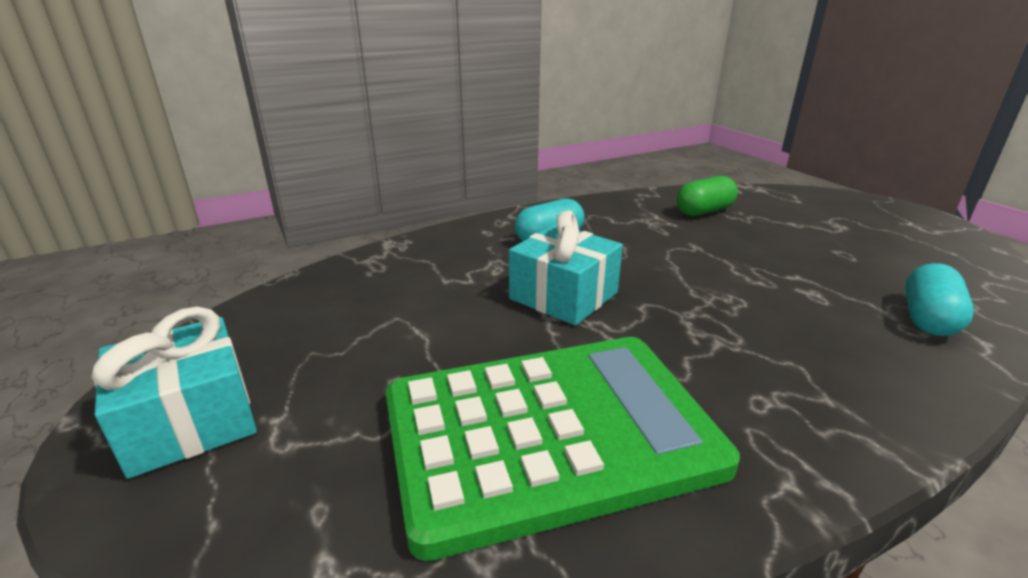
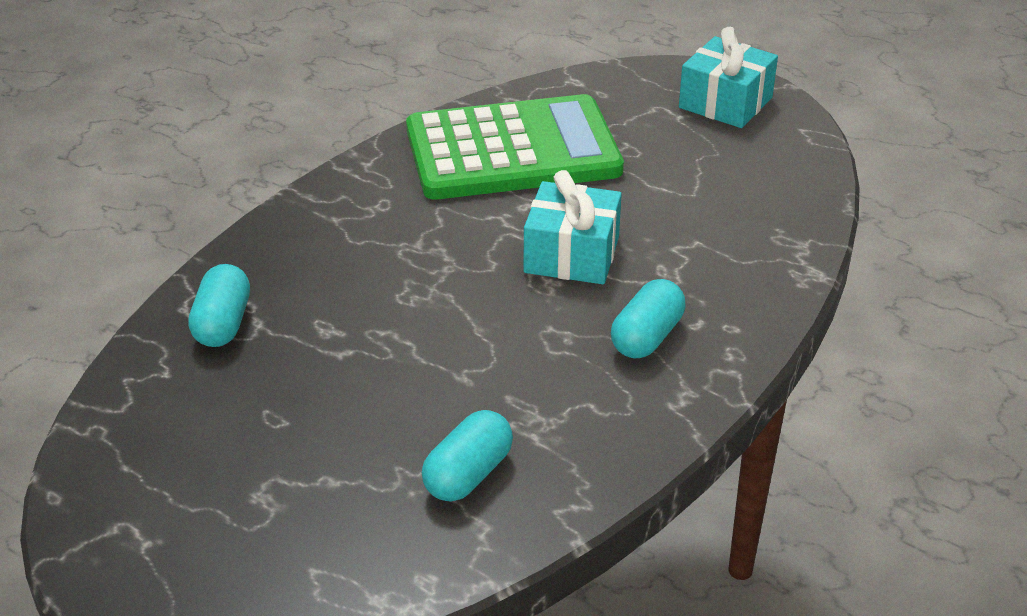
camera: 155 degrees right, 10 degrees up
(549, 433) = (512, 151): green calculator -> green calculator turned 150 degrees counterclockwise
(704, 211) = (468, 474): green capsule -> turquoise capsule

